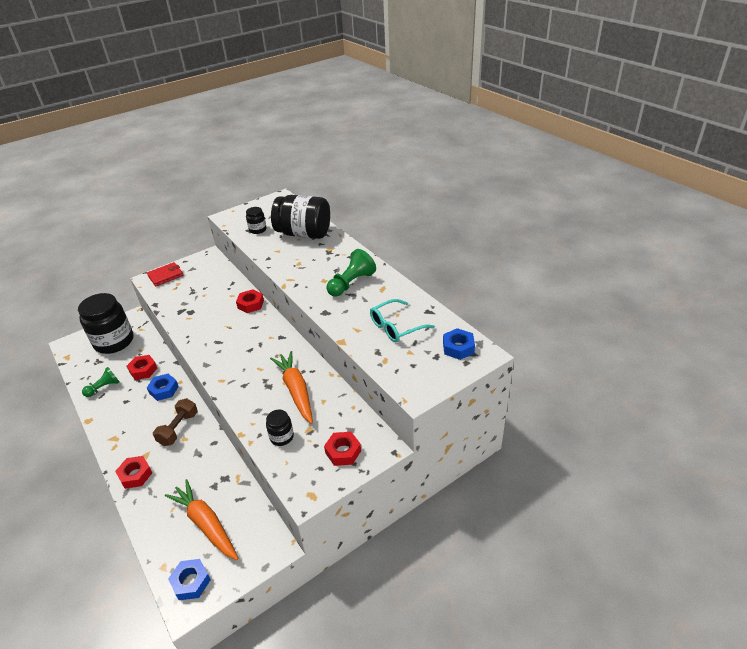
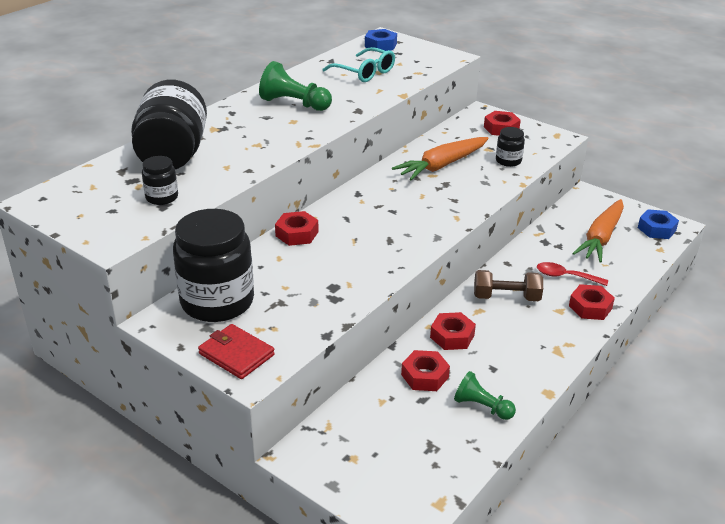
camera: 110 degrees left, 5 degrees down
(114, 342) = (374, 448): black jar -> black jar (217, 302)
(164, 390) = (452, 336): blue nut -> red nut
(176, 474) = (565, 276): none -> red spoon

